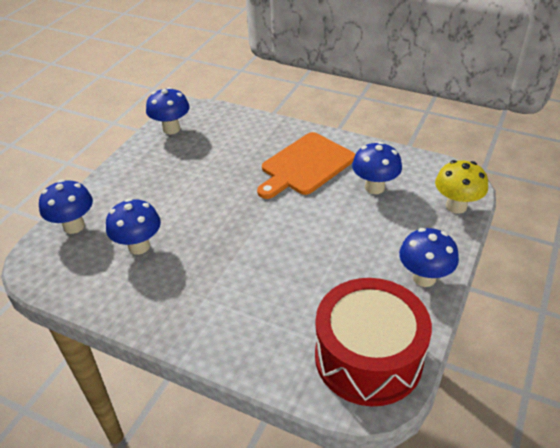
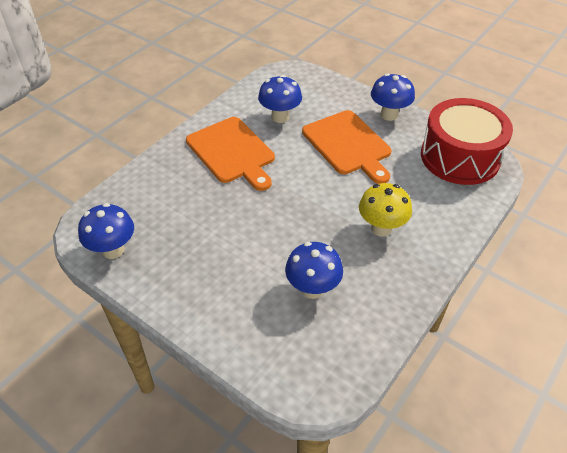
camera: 80 degrees left, 5 degrees up
(74, 226) = (263, 351): blue mushroom -> none
(350, 247) = (348, 145): none -> orange cutting board
(456, 206) = (317, 81): yellow mushroom -> yellow mushroom (381, 228)

